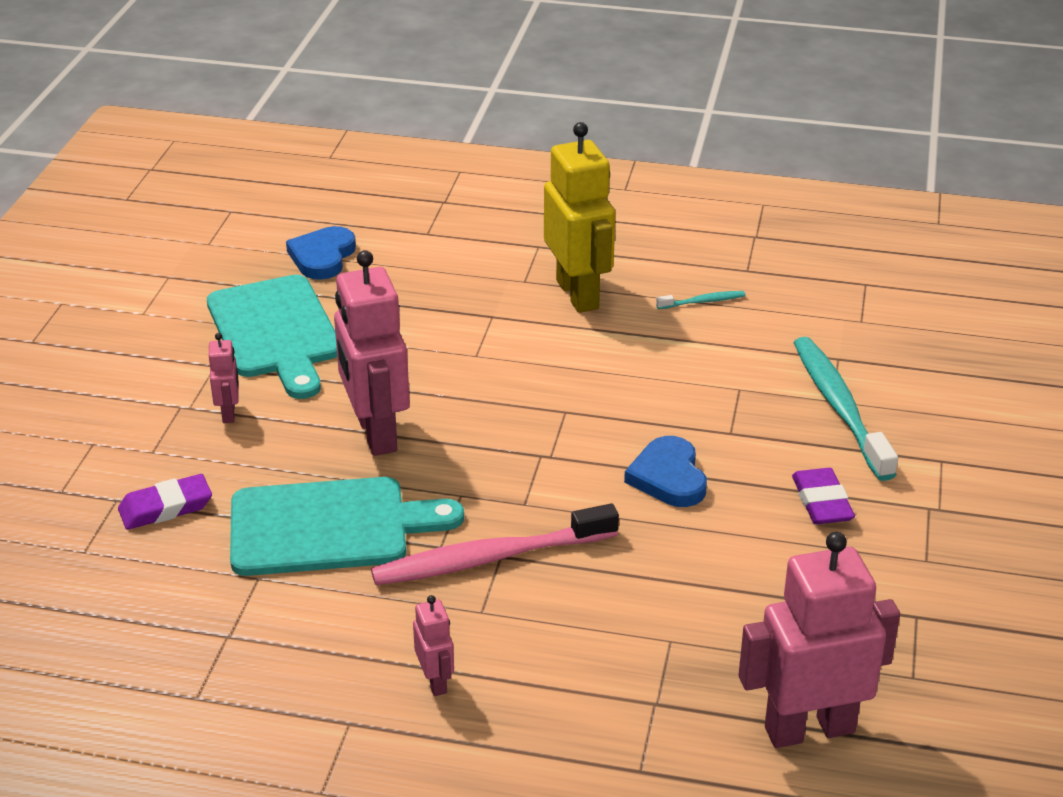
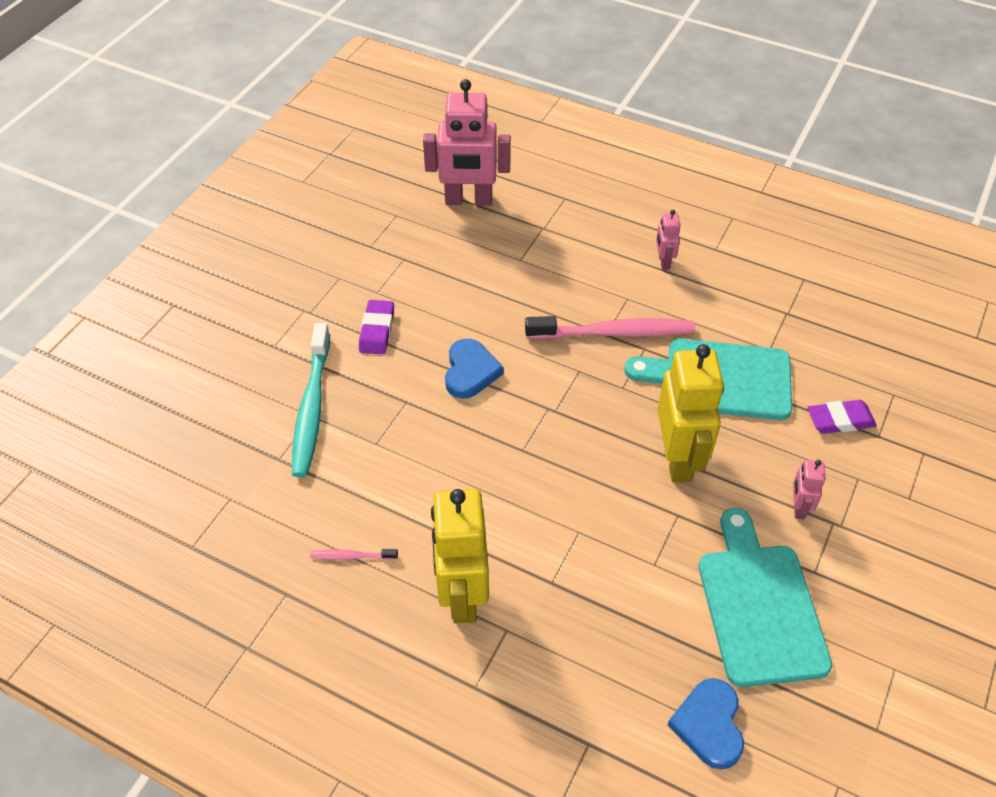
camera: 165 degrees left, 15 degrees up
(322, 257) = (709, 725): blue heart -> blue heart turned 150 degrees clockwise
(375, 433) = (678, 459): pink robot -> yellow robot
(703, 301) = (352, 556): turquoise toothbrush -> pink toothbrush

